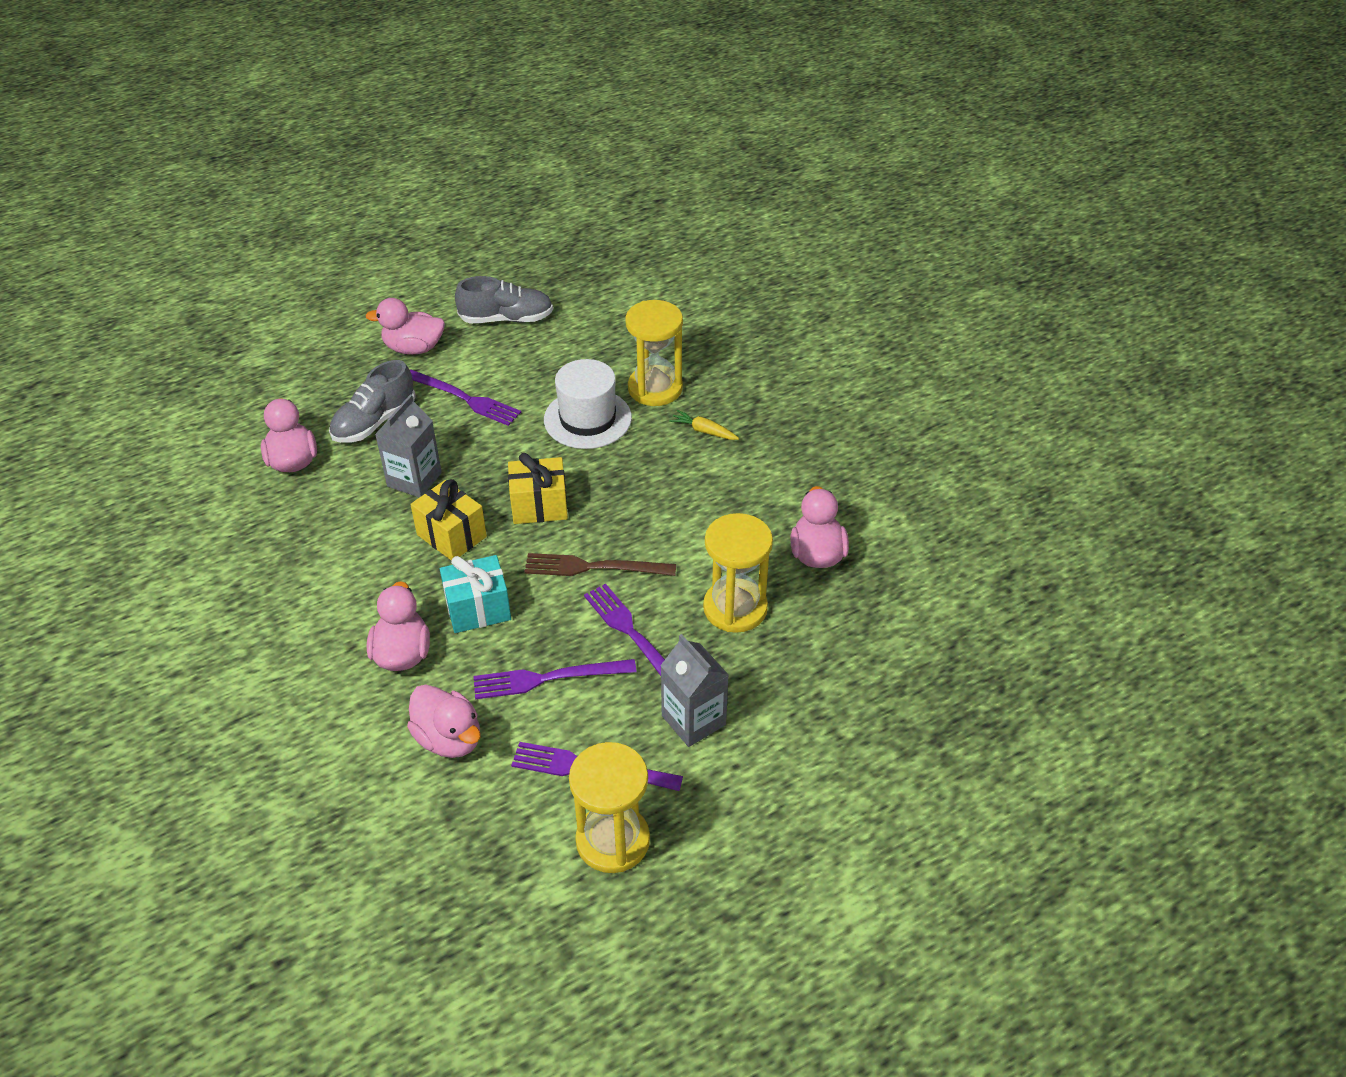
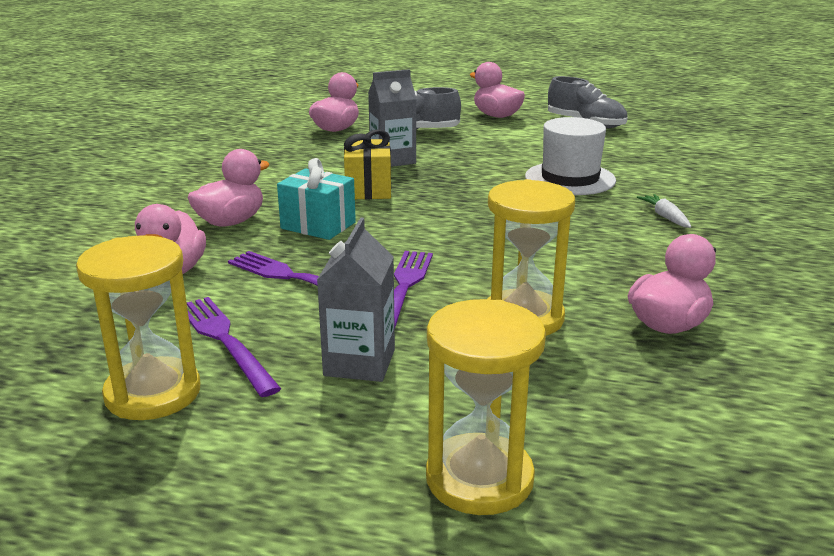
camera: 45 degrees right, 20 degrees down
(465, 398) = (492, 142): purple fork -> none
(539, 506) = (455, 201): yellow gift -> none
(594, 567) = (440, 243): brown fork -> none
(655, 388) = (655, 184): yellow hourglass -> yellow hourglass (479, 478)
(704, 431) = (665, 217): yellow carrot -> white carrot

